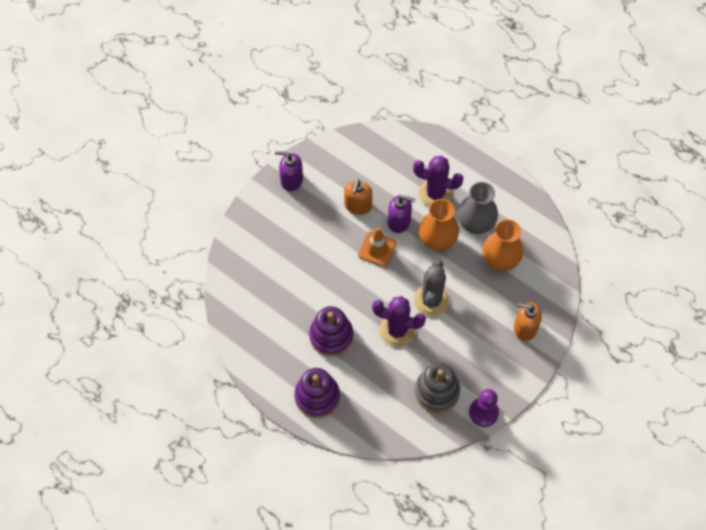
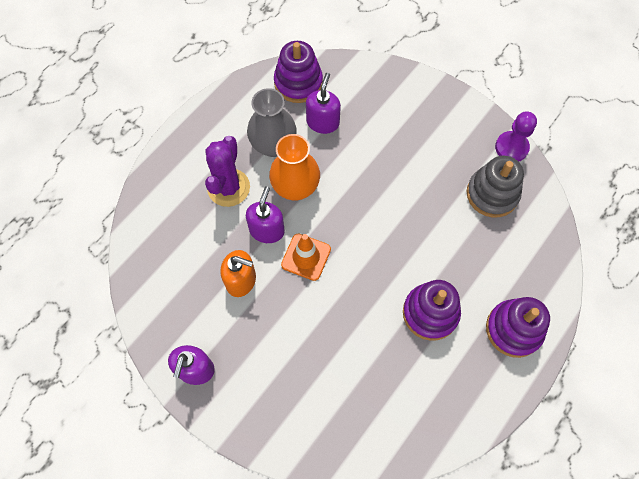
camera: 90 degrees left, 5 degrees up
(397, 330) = (418, 235): purple cactus -> none
(431, 300) = (376, 196): grey cactus -> none
(500, 261) = (323, 122): orange vase -> purple soap dispenser
(525, 328) = (406, 102): orange soap dispenser -> none
(538, 242) = (298, 83): none -> purple stacking toy

